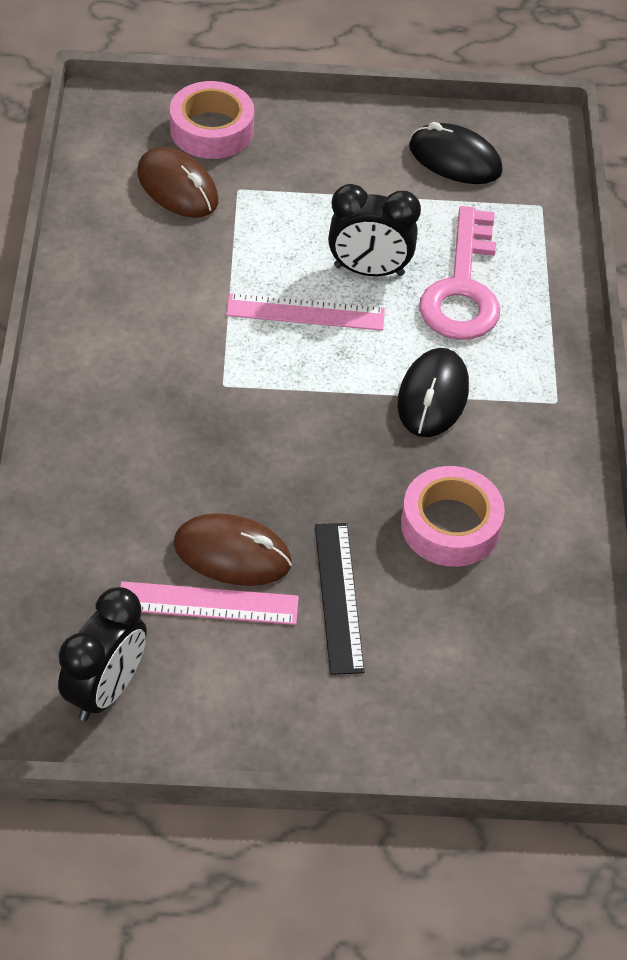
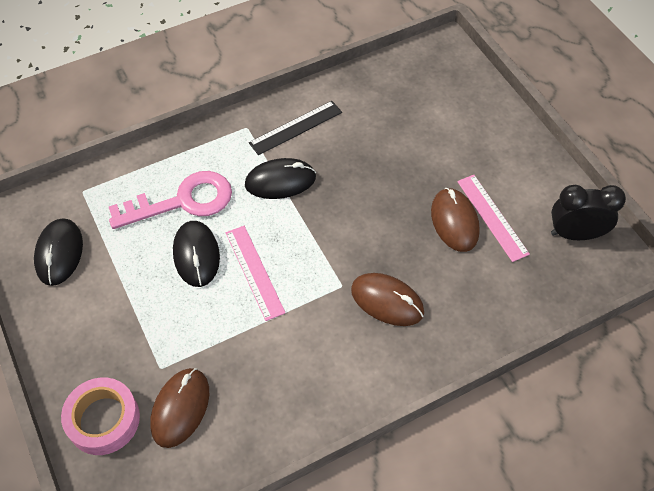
camera: 115 degrees left, 5 degrees up
(168, 417) = (387, 301): none -> brown mouse
(338, 597) = (443, 165): black ruler -> black ruler (296, 127)
(369, 270) = (196, 255): black clock -> black mouse
(450, 525) = (364, 139): pink tape -> none

